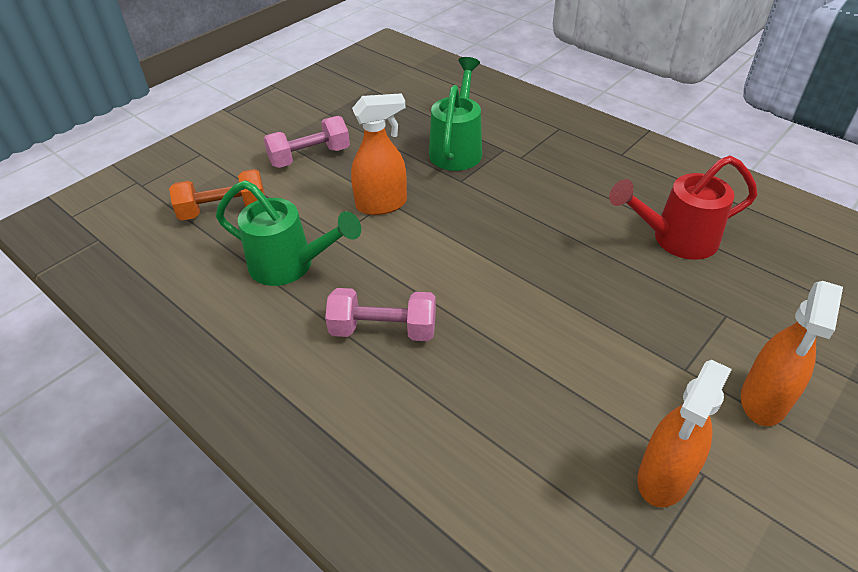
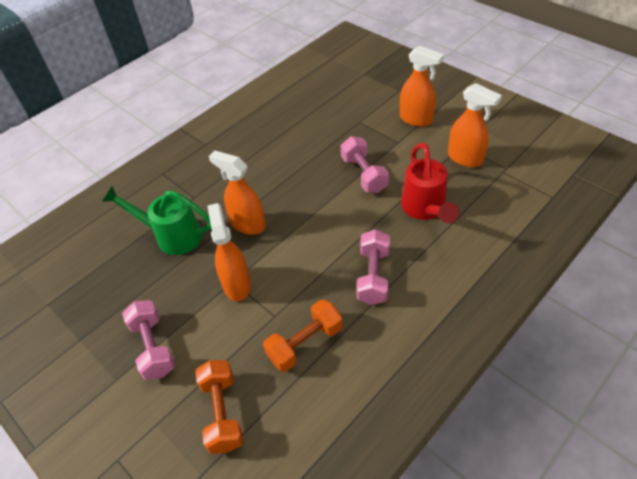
camera: 85 degrees left, 5 degrees up
(290, 266) = (305, 343): green watering can -> orange dumbbell
(476, 205) = (247, 224): none -> orange spray bottle
(590, 320) = (364, 174): none -> pink dumbbell
(675, 239) = (297, 131): red watering can -> red watering can (425, 209)

